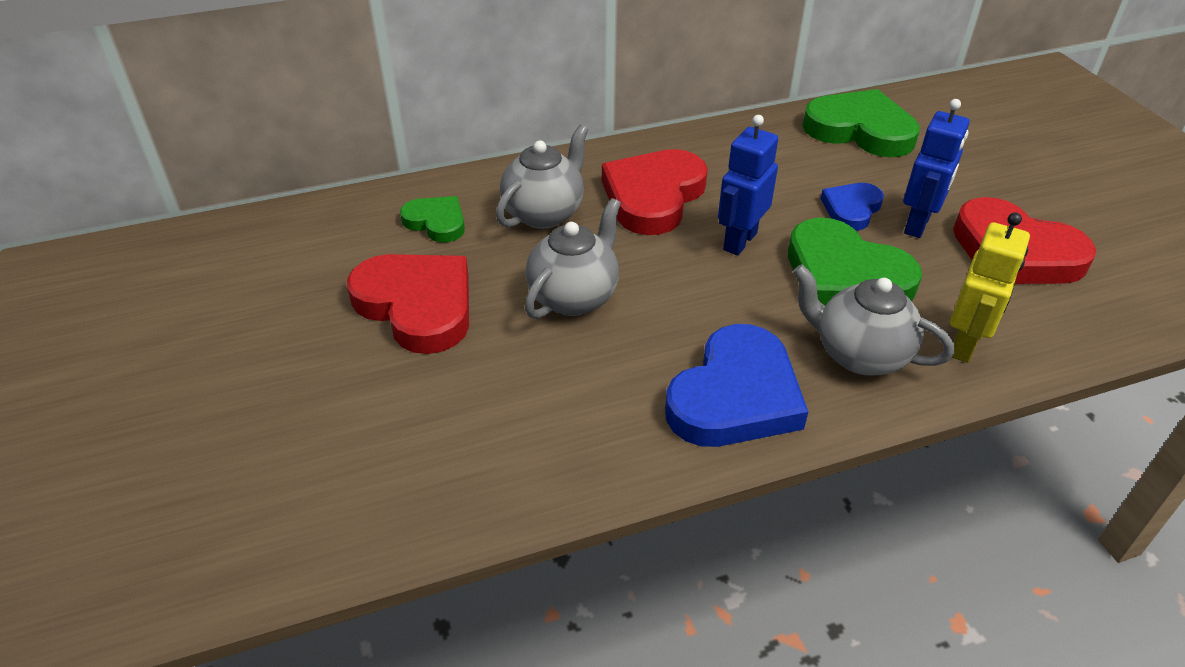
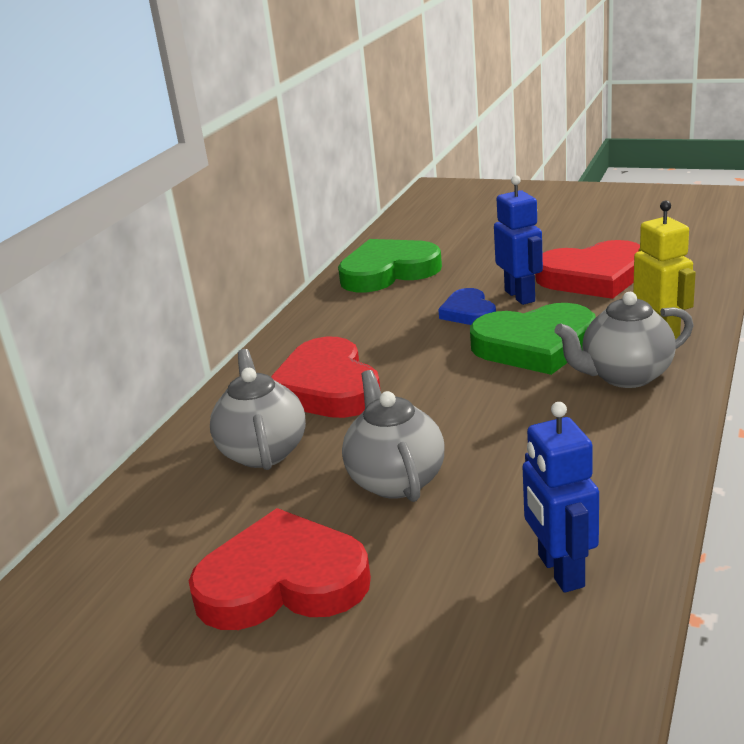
camera: 45 degrees left, 15 degrees down
(436, 222) = (178, 520): green heart -> none
(735, 396) = (609, 448): blue heart -> none
(739, 241) = (438, 371): blue robot -> blue robot (560, 571)

